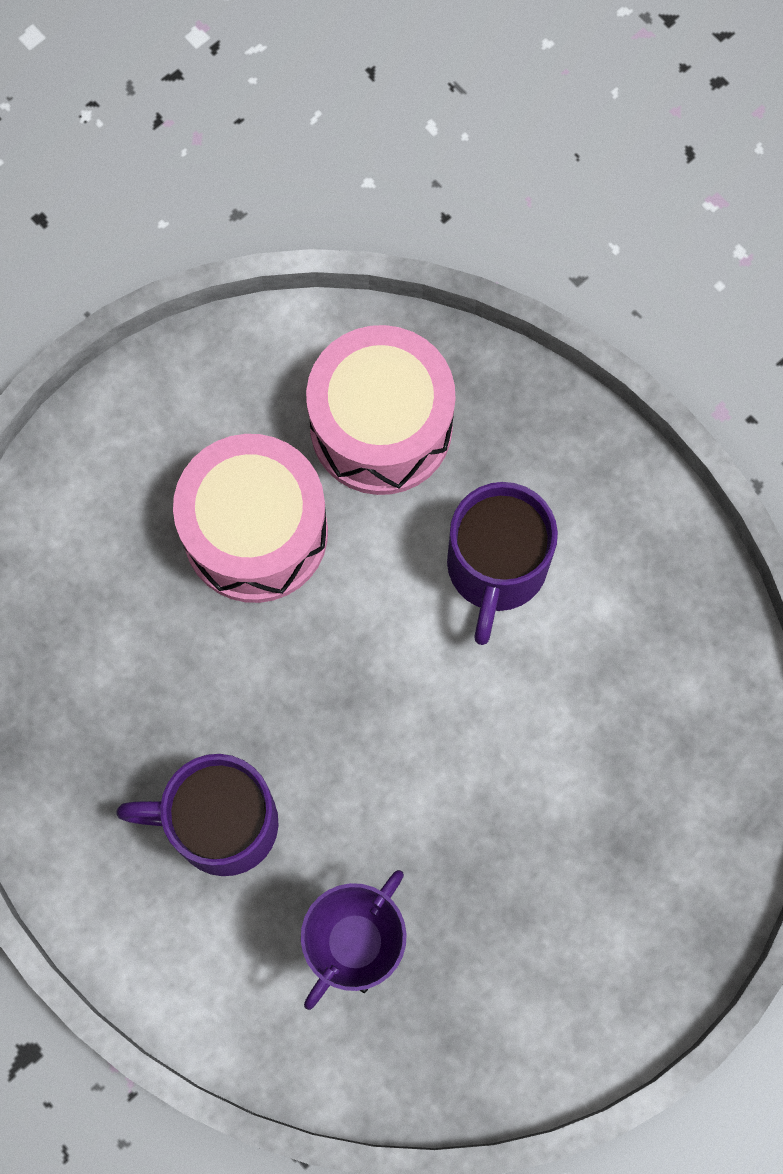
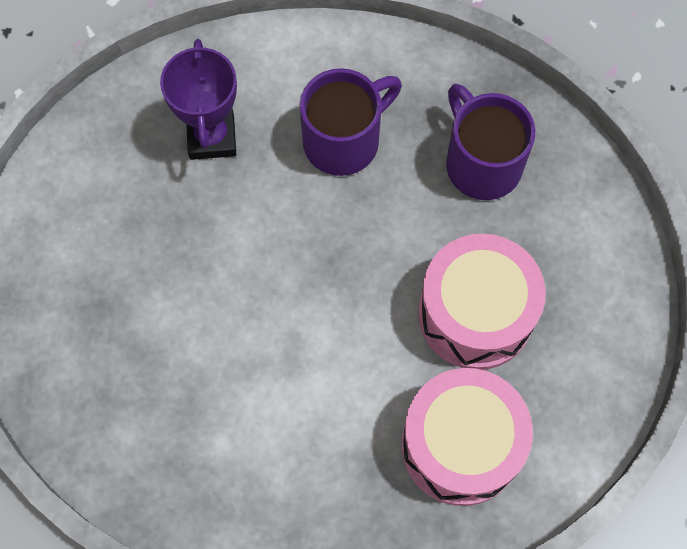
camera: 140 degrees right, 5 degrees down
(496, 568) = (309, 412): purple mug -> purple mug (481, 163)

